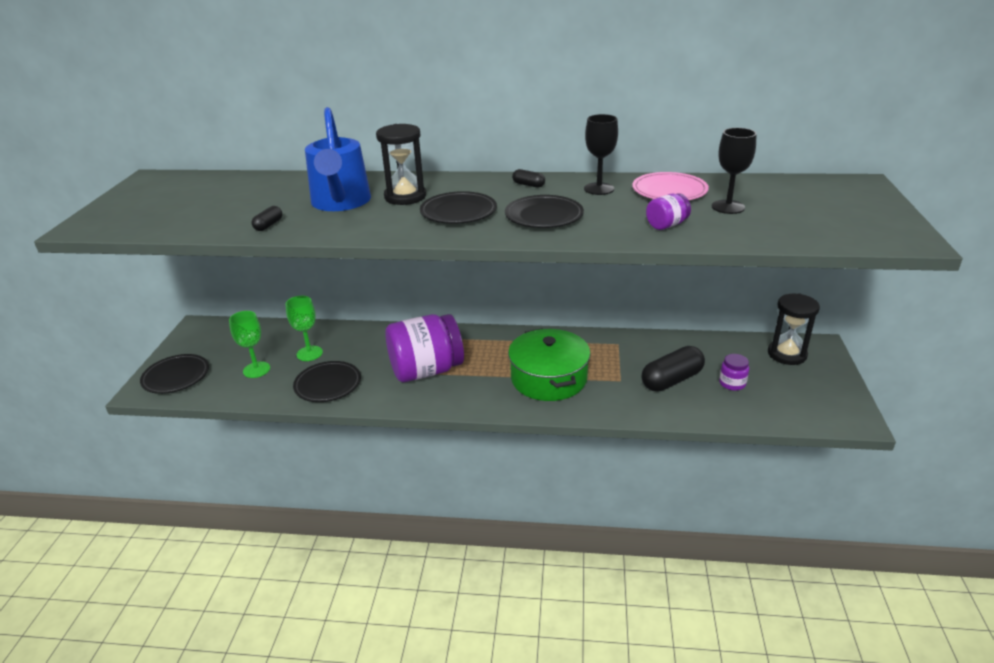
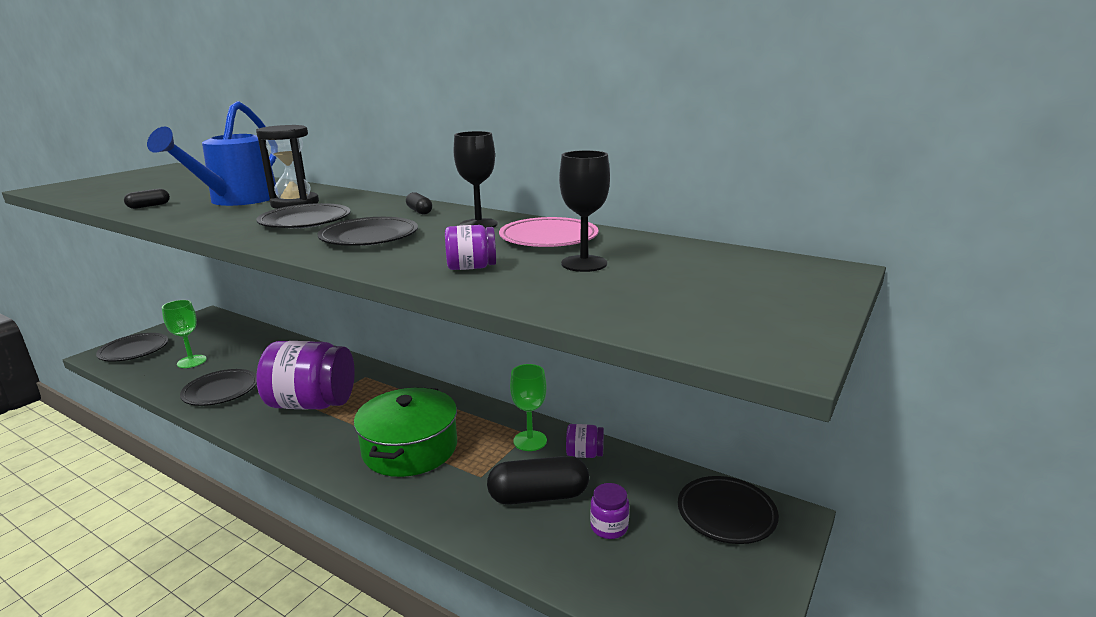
camera: 25 degrees right, 10 degrees down
(309, 353) = (247, 359): green goblet -> green goblet (530, 441)
(670, 345) = (584, 454): none -> purple jar
(787, 354) = (726, 513): black hourglass -> black plate

